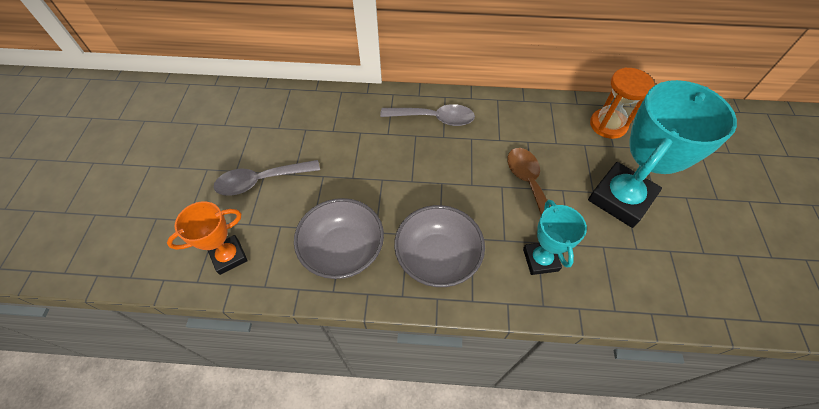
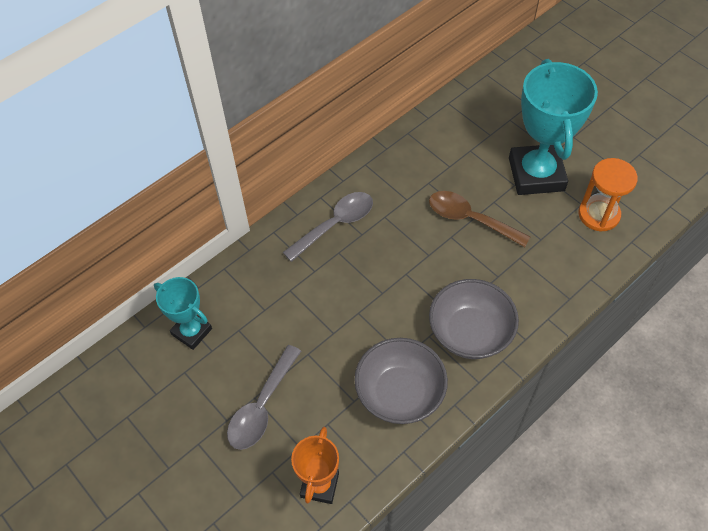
camera: 45 degrees left, 0 degrees up
(540, 260) = (535, 268): turquoise trophy -> turquoise trophy (192, 331)
(608, 125) = (469, 119): orange hourglass -> orange hourglass (599, 214)

